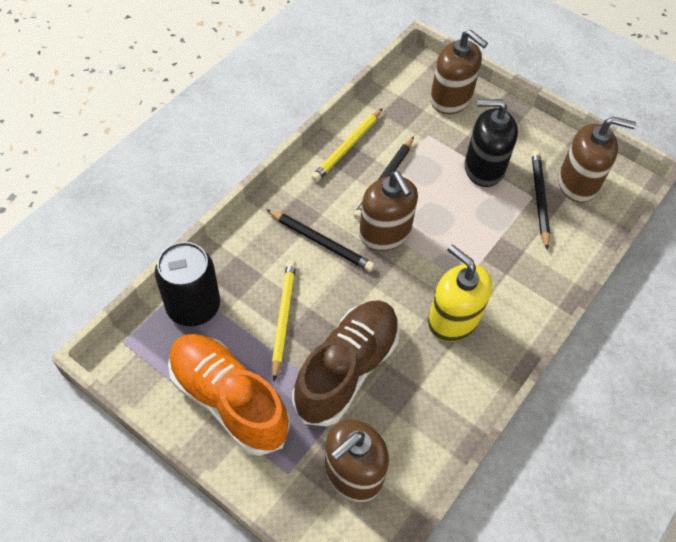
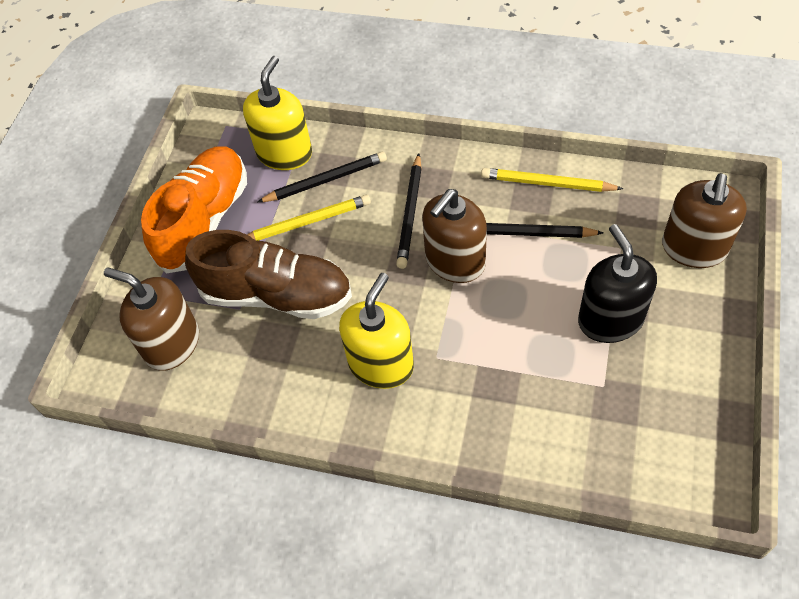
camera: 75 degrees right, 0 degrees up
(193, 306) = (284, 153): black can -> yellow soap dispenser
(539, 199) = (604, 394): black pencil -> black pencil (326, 180)
(578, 183) = (660, 430): brown soap dispenser -> none

